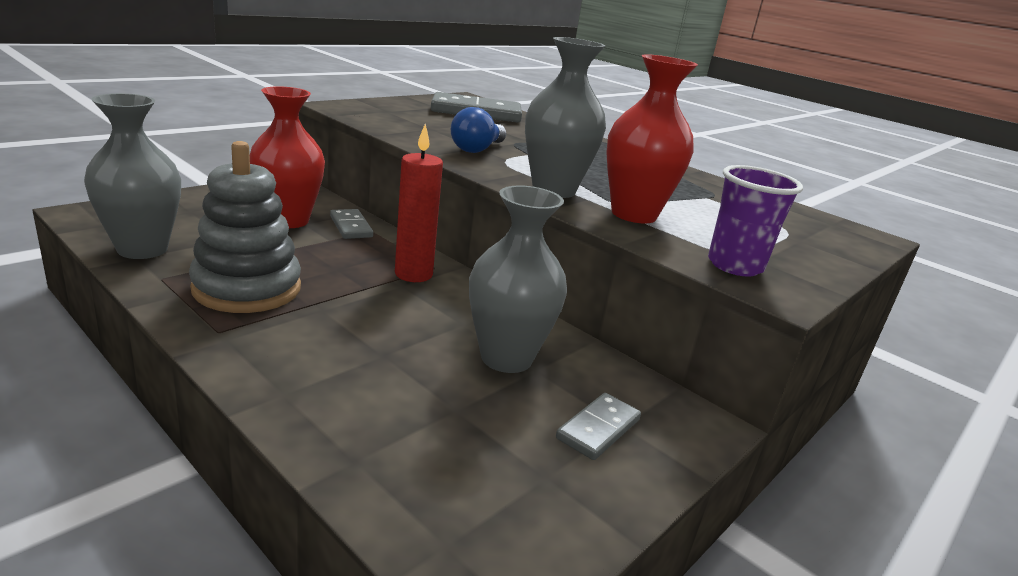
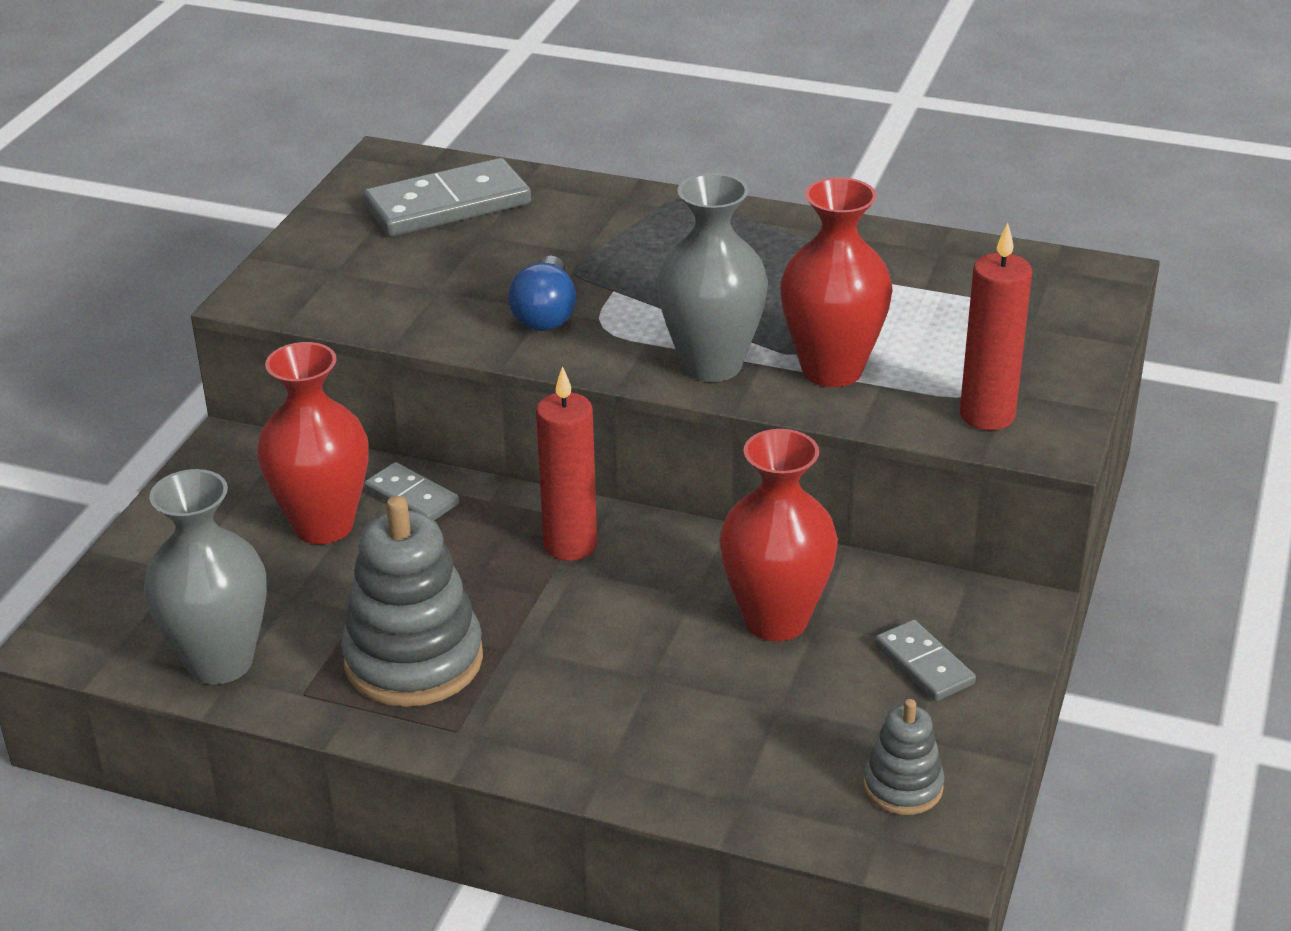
camera: 20 degrees left, 10 degrees up
(504, 513) = (903, 786): none -> grey stacking toy
(506, 358) = (775, 620): grey vase -> red vase
(598, 429) = (924, 664): grey domino -> grey domino turned 45 degrees counterclockwise
(735, 265) = (987, 415): purple cup -> red candle

